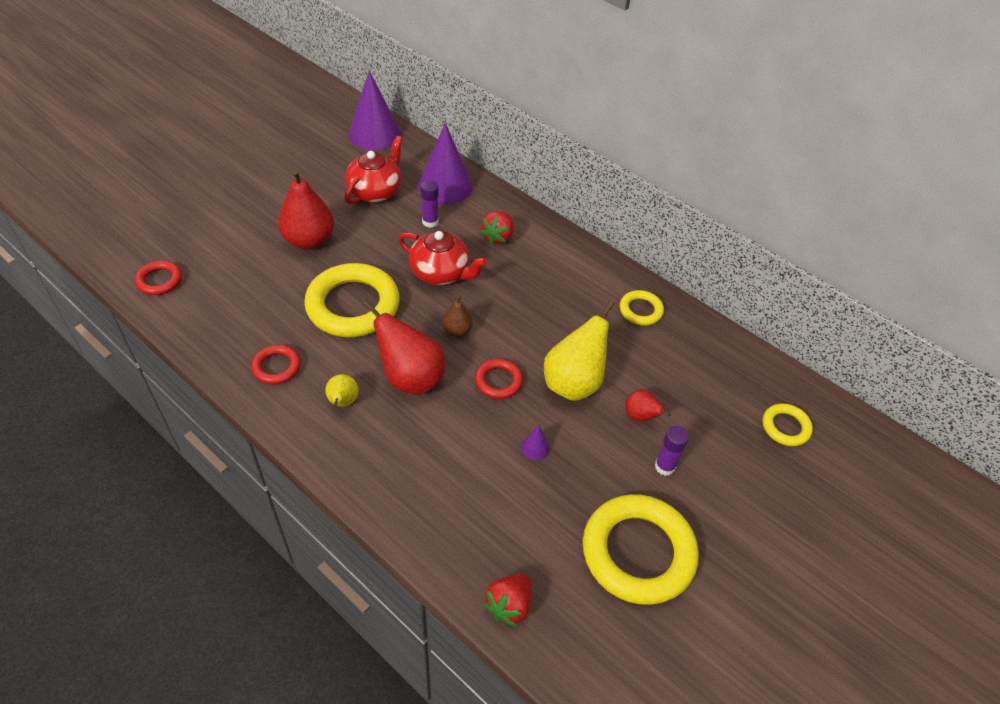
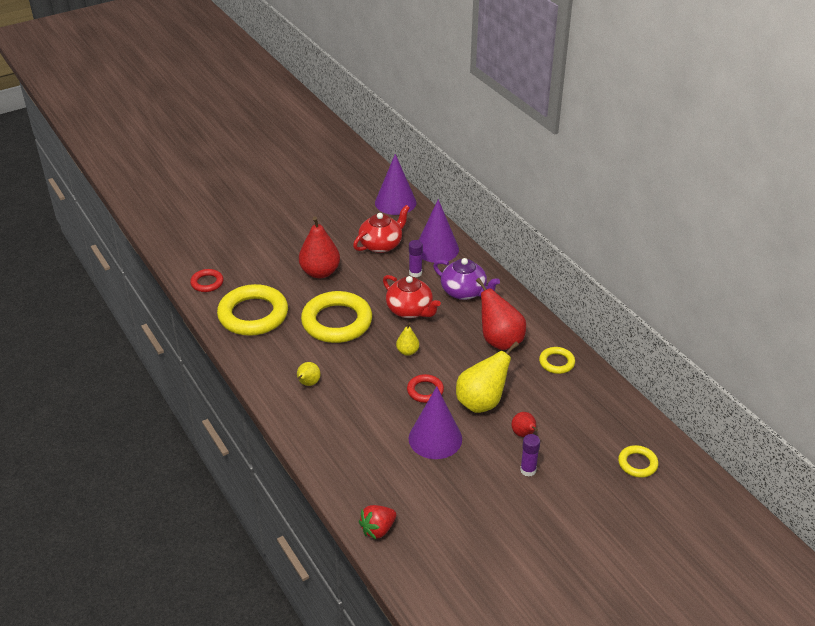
camera: 20 degrees right, 10 degrees down
(276, 367) = (270, 353): red ring -> none
(410, 378) = (361, 377): red pear -> red pear (500, 341)
(457, 330) = (407, 351): brown pear -> yellow pear
(498, 237) = (464, 292): red strawberry -> purple teapot
(535, 447) = (435, 438): purple cone -> purple cone, size x2.43
(638, 552) = (483, 519): yellow ring -> yellow ring (253, 315)

